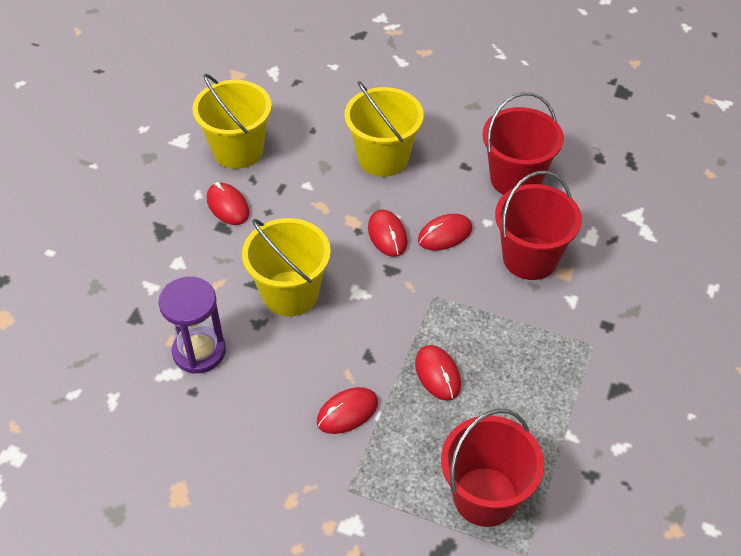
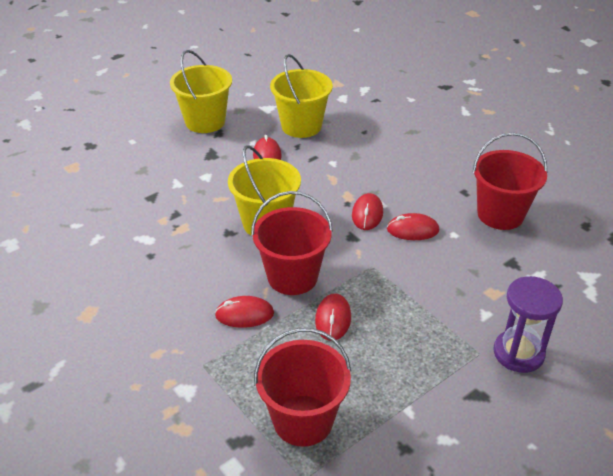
camera: 30 degrees right, 10 degrees down
(199, 351) = (175, 233): purple hourglass -> purple hourglass (518, 353)
(383, 158) = (403, 165): yellow bucket -> yellow bucket (205, 121)
(530, 258) = (471, 271): red bucket -> red bucket (292, 277)

